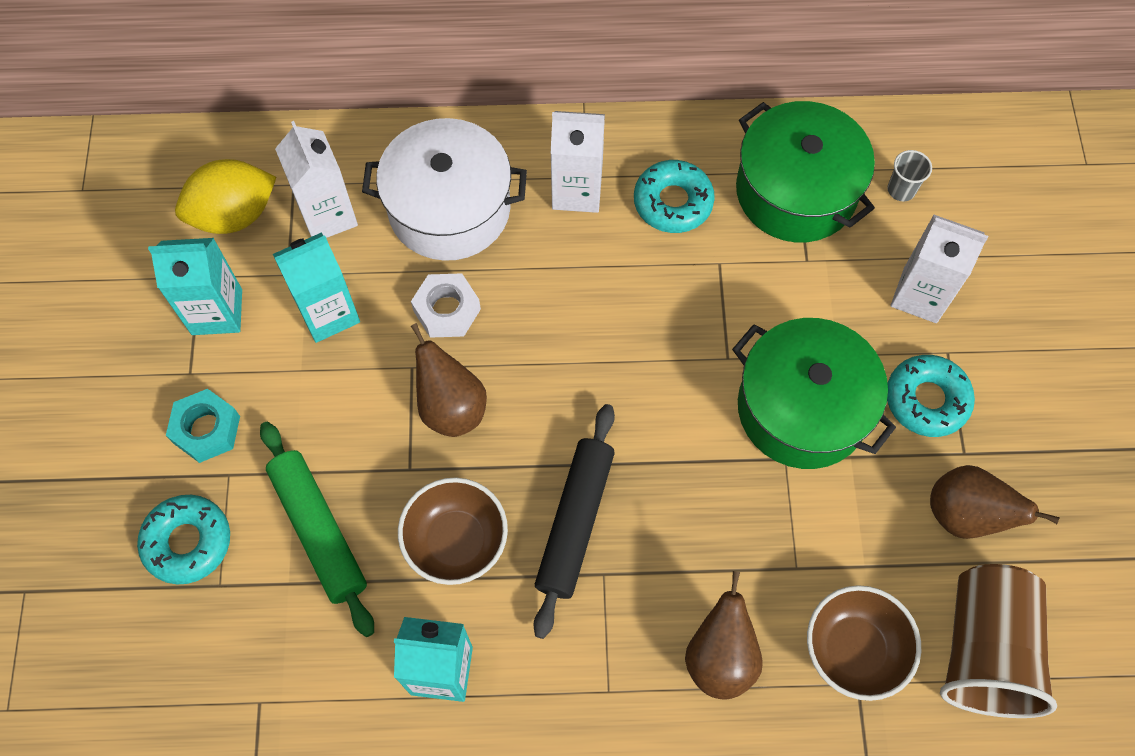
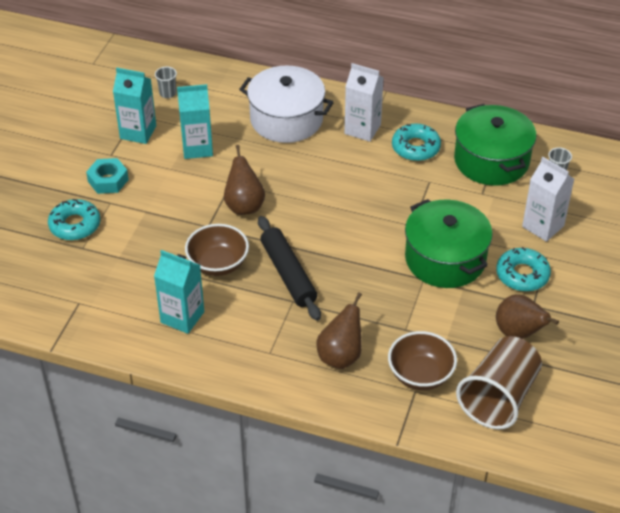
camera: 20 degrees right, 20 degrees down
(234, 215) = (167, 93): yellow lemon -> grey cup
(319, 531) = (146, 239): green rolling pin -> none
(328, 215) = (218, 106): white carton -> none
(447, 310) = (263, 163): white nut -> none
(575, 522) = (288, 274): black rolling pin -> black rolling pin turned 60 degrees counterclockwise

